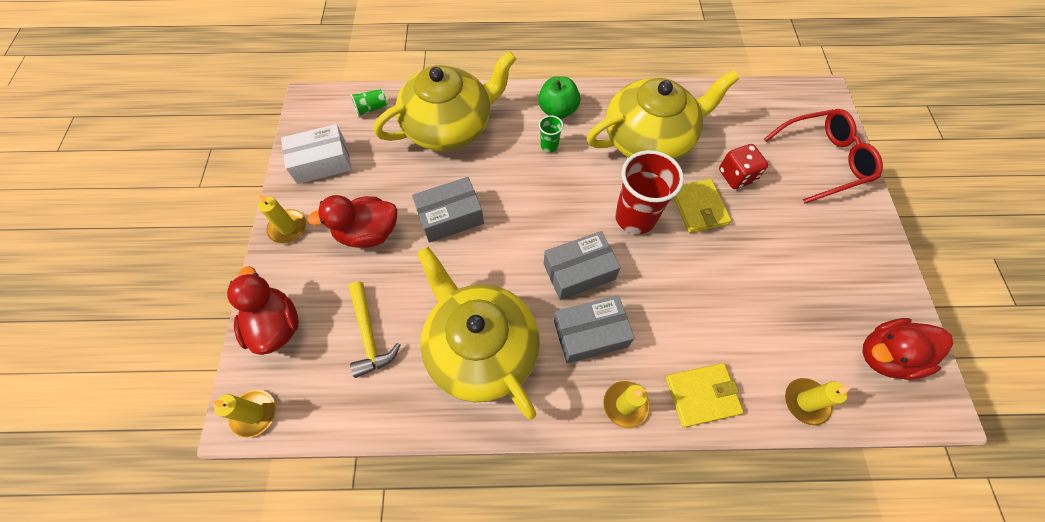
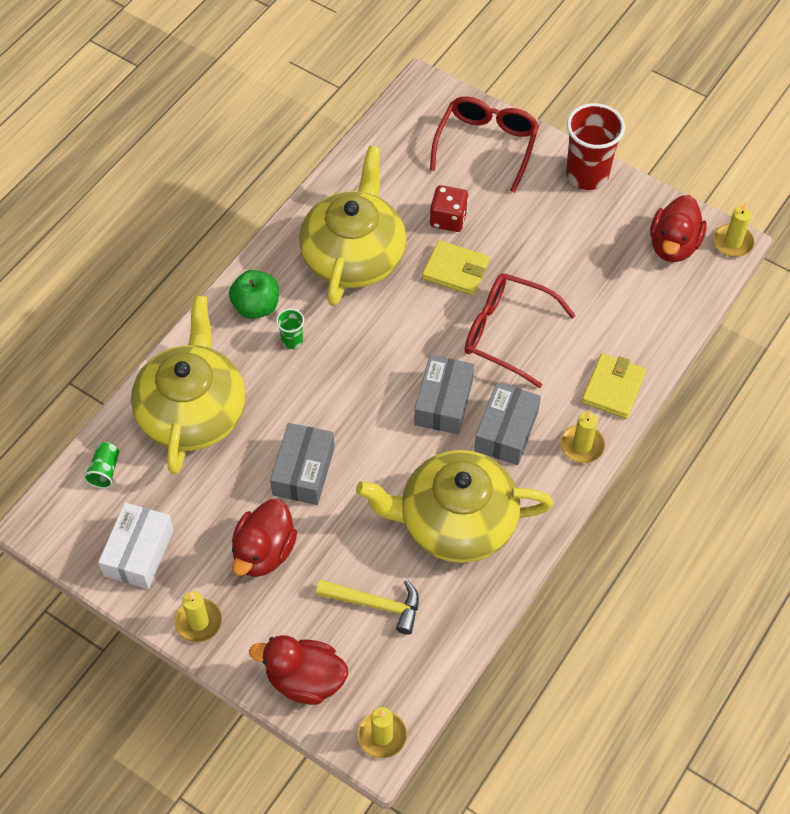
camera: 55 degrees left, 5 degrees down
(635, 217) = (426, 324): red cup -> red cup (587, 175)
(678, 278) = (507, 333): none -> red glasses
(806, 402) = (667, 324): yellow candle -> yellow candle (733, 242)

